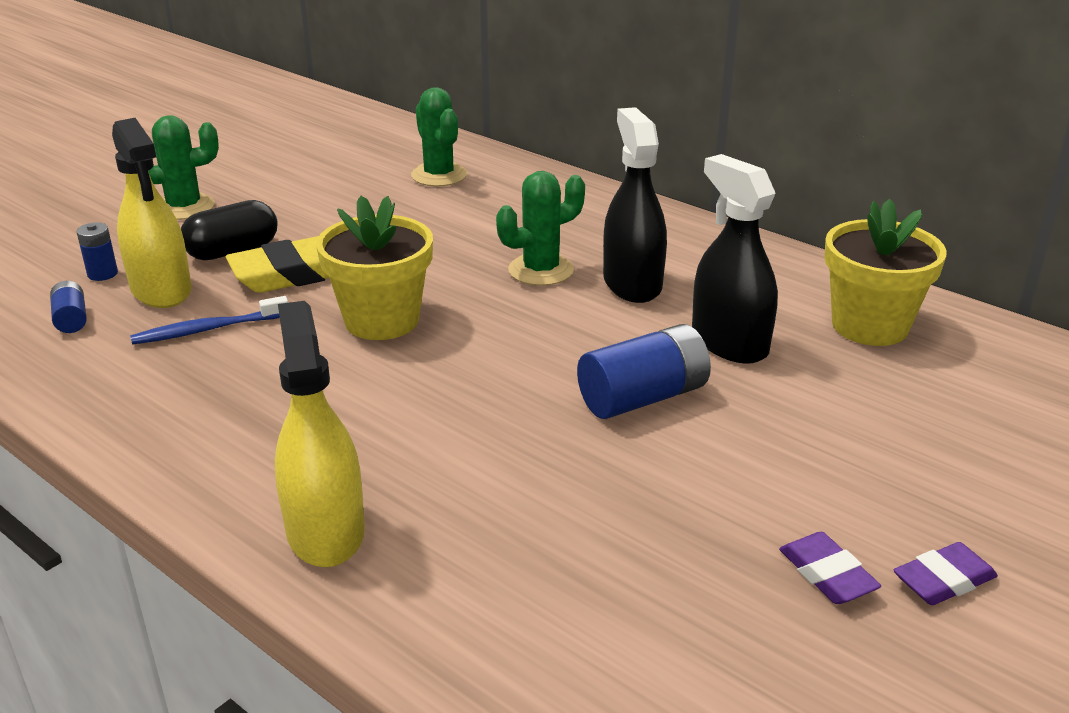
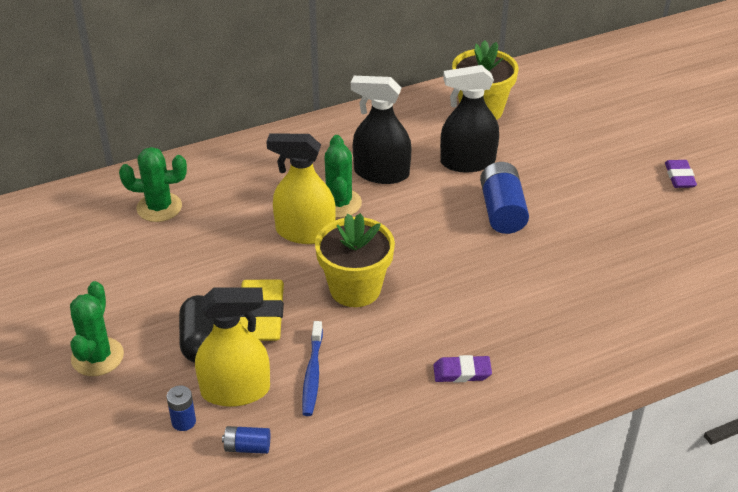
camera: 65 degrees left, 10 degrees up
(325, 531) = (560, 361): yellow spray bottle -> yellow spray bottle (305, 232)
(827, 574) = (663, 206): purple eraser -> purple eraser (462, 372)

